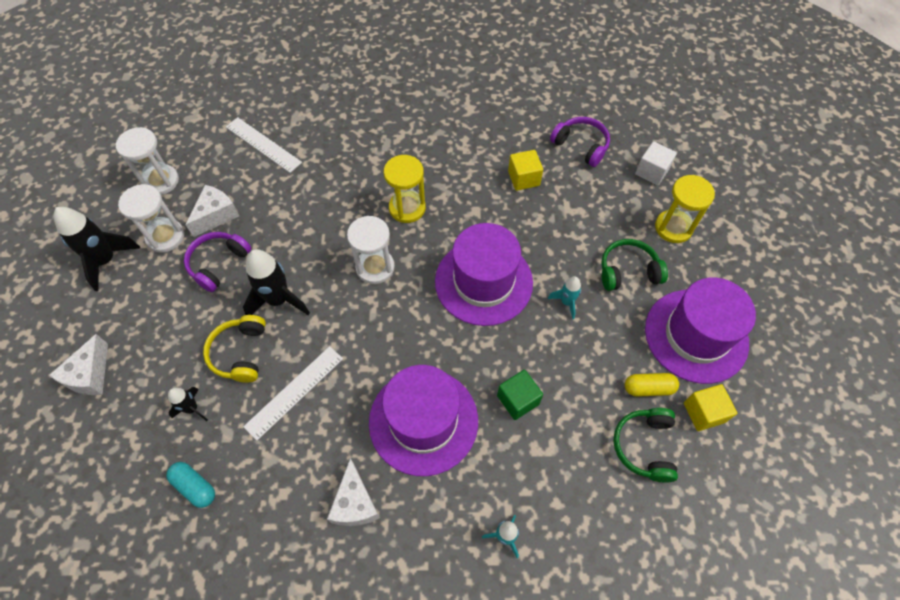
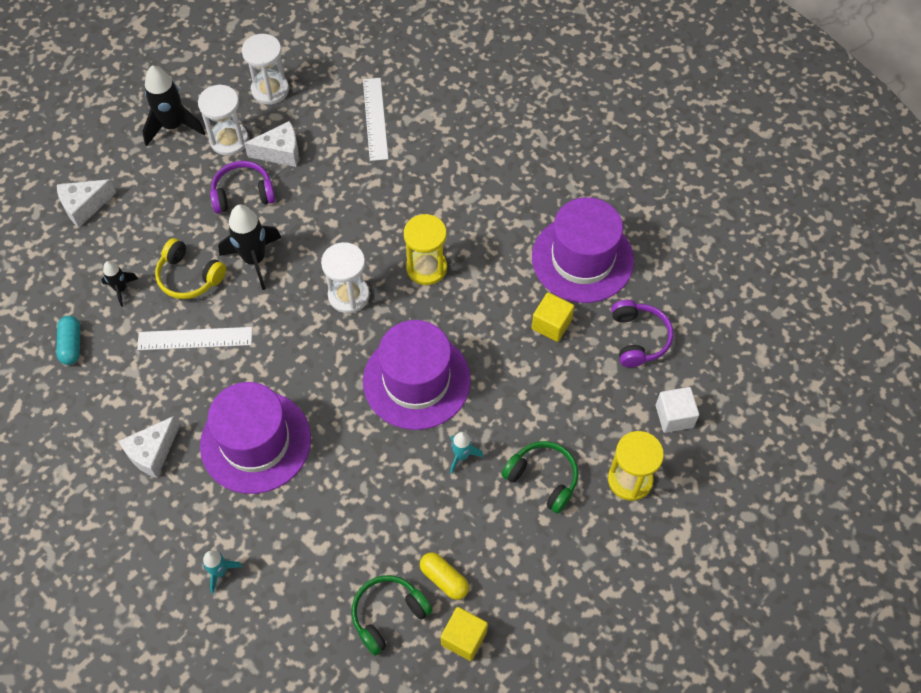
camera: 45 degrees right, 0 degrees up
(240, 353) = (189, 277): yellow headphones -> yellow headphones turned 105 degrees counterclockwise
(518, 400) = (337, 491): green cube -> none
(696, 335) = (534, 579): purple hat -> purple hat (582, 259)

